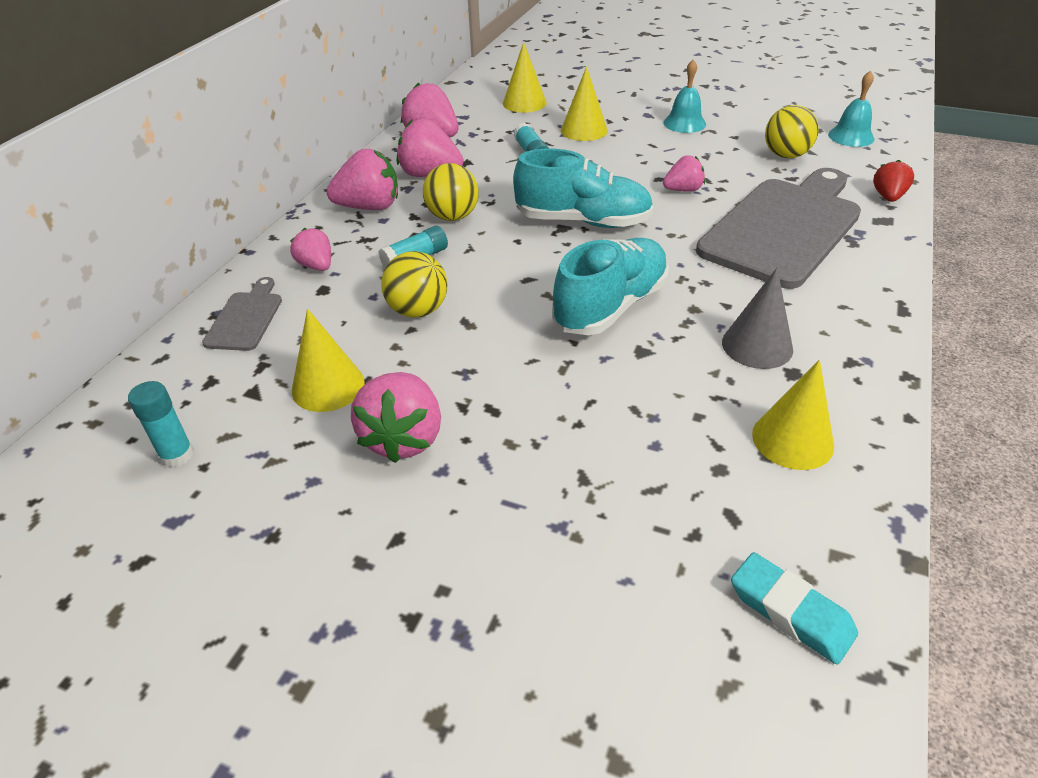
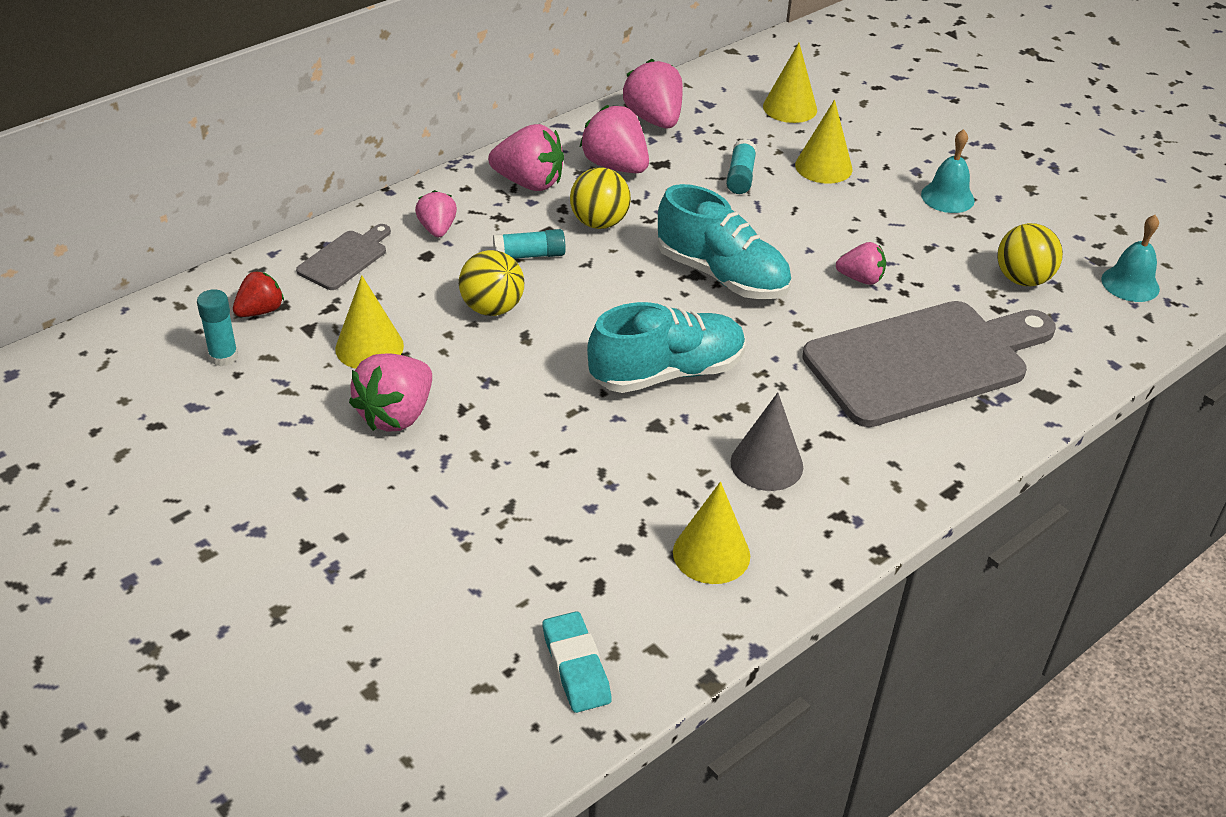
camera: 25 degrees right, 0 degrees up
(888, 197) = (1083, 371): red strawberry -> red strawberry (260, 311)

